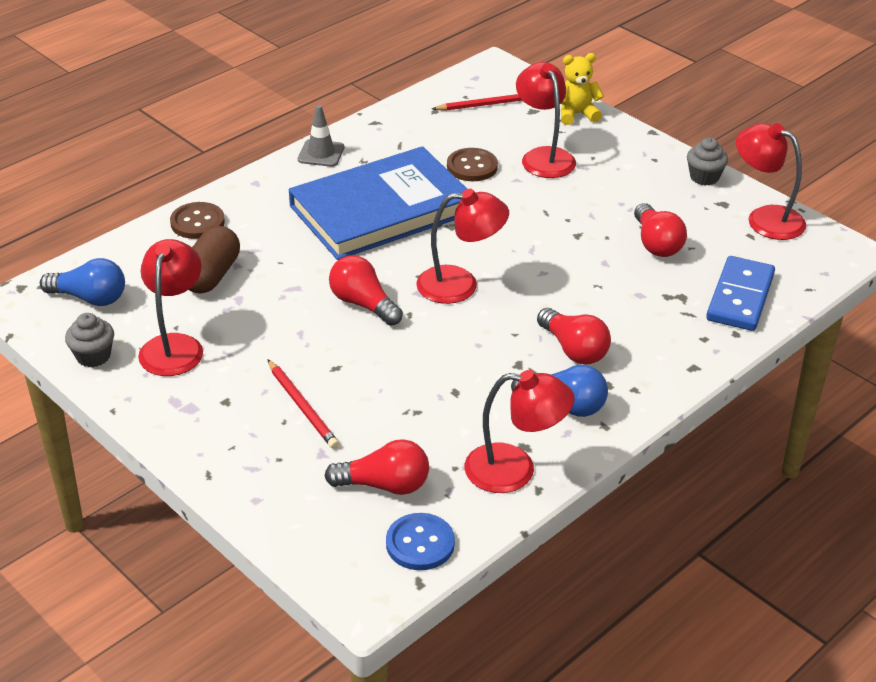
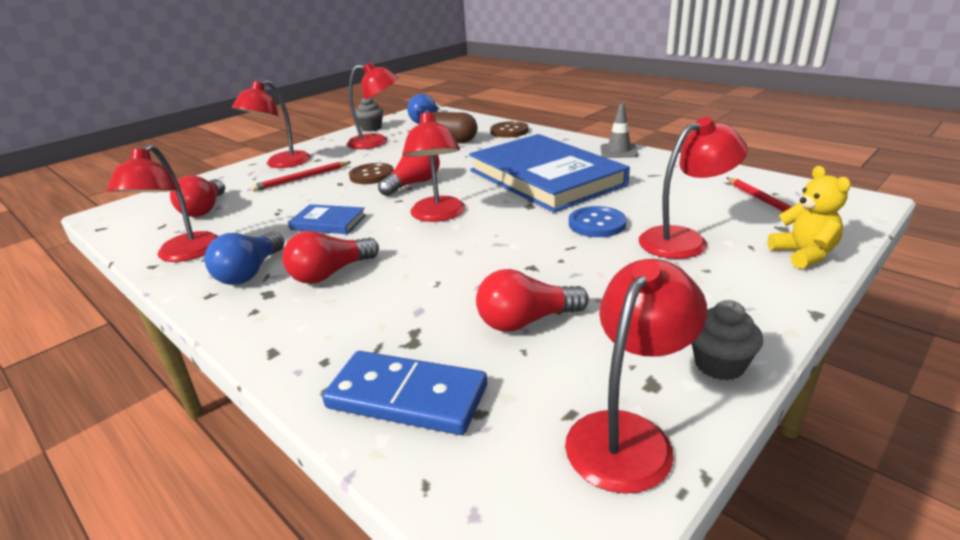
camera: 90 degrees right, 10 degrees down
(227, 439) = (281, 164): none -> red lamp
(420, 543) = (136, 225): blue button -> blue button (597, 224)
(457, 364) = (328, 222): none -> blue book
(472, 166) = (637, 206): brown button -> brown button (372, 175)

